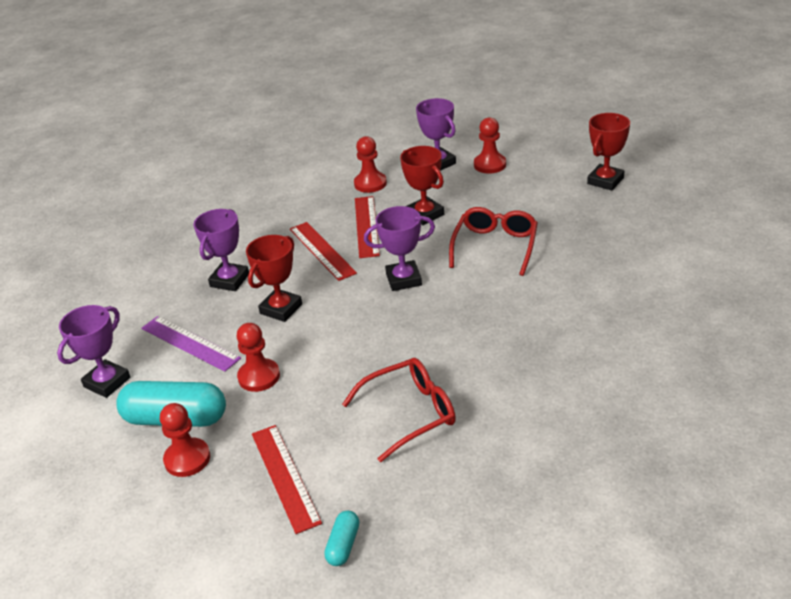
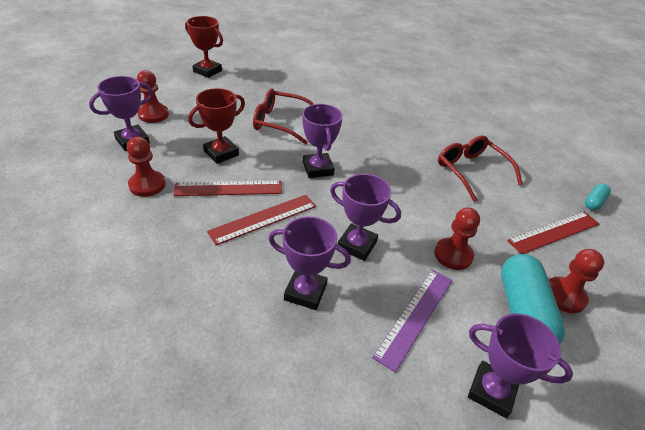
camera: 100 degrees left, 5 degrees up
(281, 309) = (357, 245): red trophy -> purple trophy
(343, 545) = (594, 202): turquoise capsule -> turquoise capsule turned 60 degrees counterclockwise

